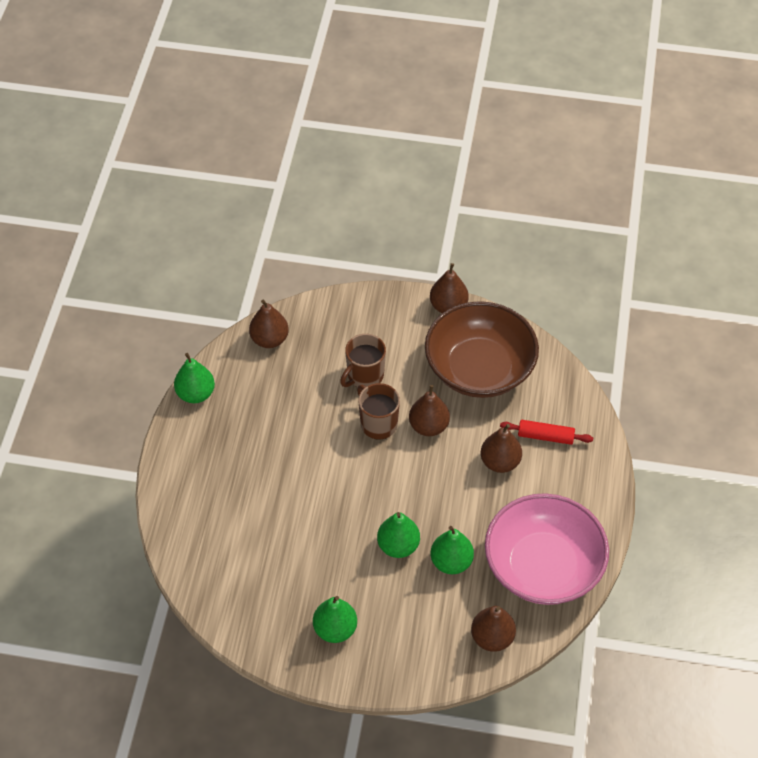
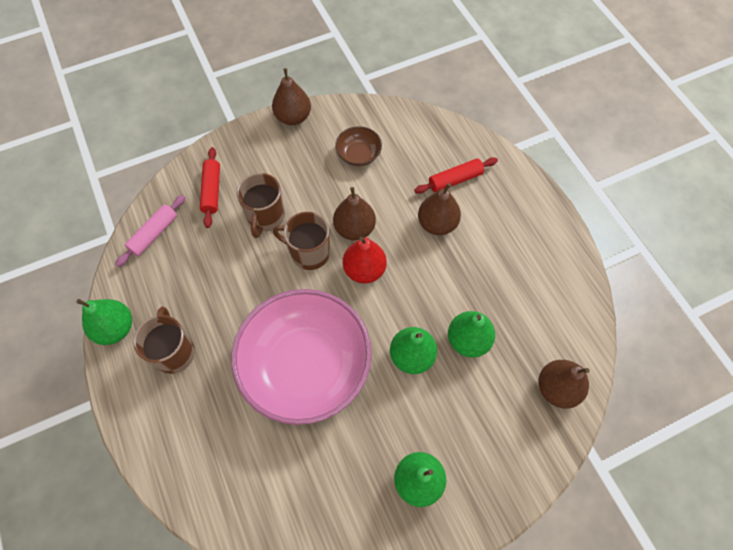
camera: 35 degrees left, 10 degrees up
(226, 435) = (174, 352): none -> brown mug
(269, 339) = (154, 234): brown pear -> pink rolling pin
(337, 331) = (212, 191): none -> red rolling pin
(411, 462) = (364, 270): none -> red pear
(479, 368) = (358, 154): brown bowl -> brown bowl, size x0.41
(543, 566) = (543, 293): pink bowl -> pink bowl (305, 366)

